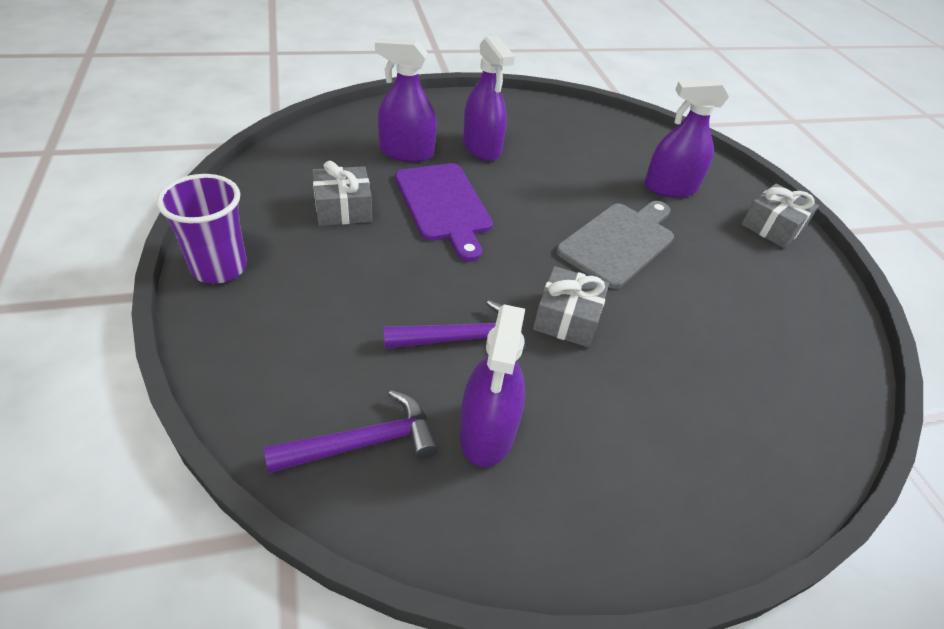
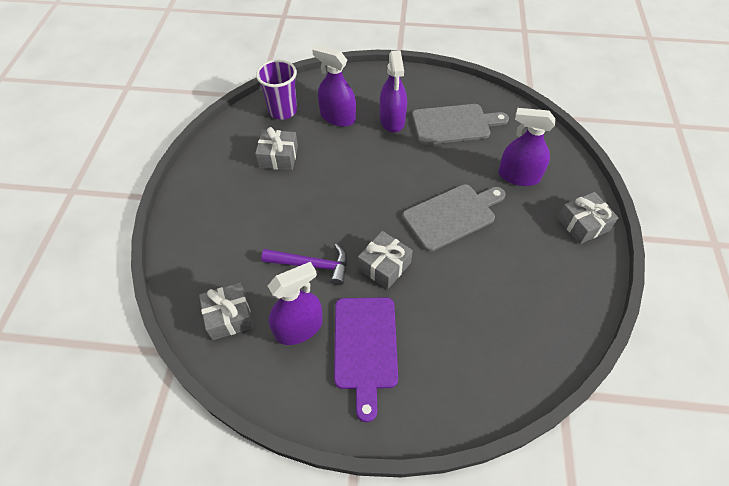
camera: 25 degrees right, 10 degrees up
(219, 267) = (192, 188): purple cup -> purple cup (283, 111)
(363, 443) = (229, 316): purple hammer -> grey gift
(444, 205) = (344, 165): purple cutting board -> purple cutting board (365, 347)
(487, 431) = (299, 328): purple spray bottle -> purple spray bottle turned 150 degrees counterclockwise
(562, 144) = (454, 124): none -> grey cutting board

